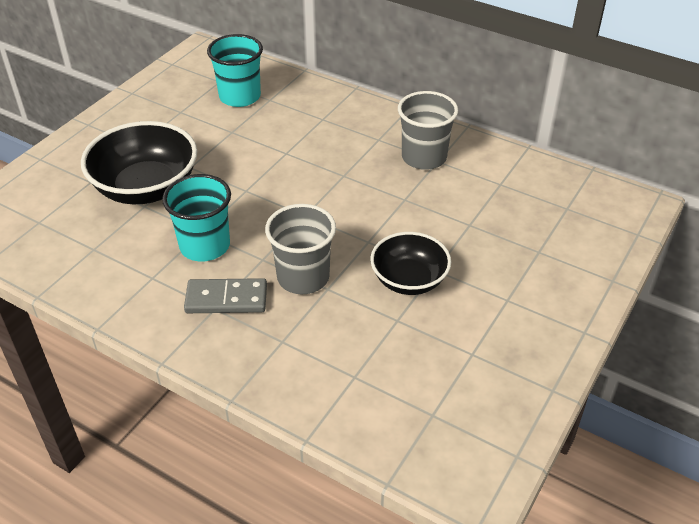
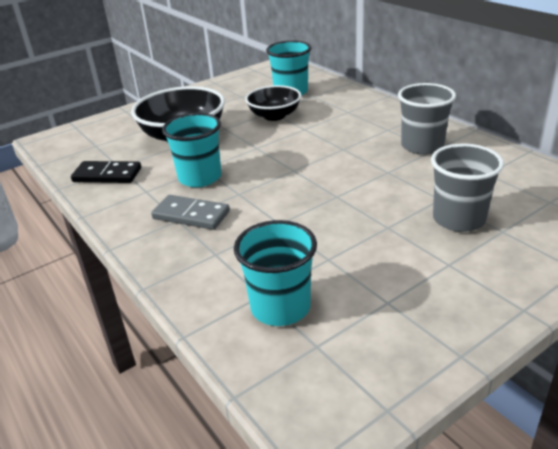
camera: 25 degrees right, 10 degrees down
(87, 264) = (107, 175): none -> black domino
(303, 277) = (263, 212): grey cup -> grey cup (458, 219)
(380, 384) = (280, 307): none -> turquoise cup
(409, 280) = (357, 230): black bowl -> black bowl (274, 116)

